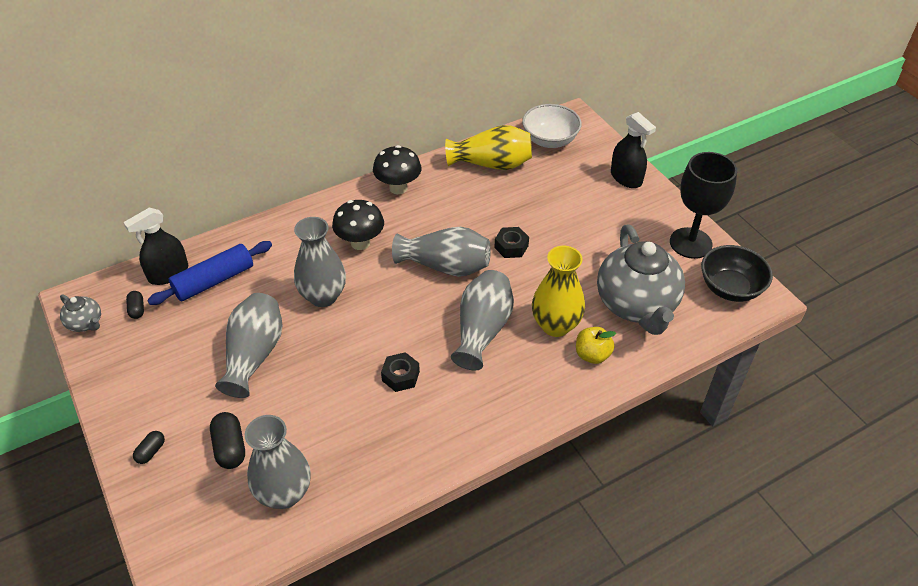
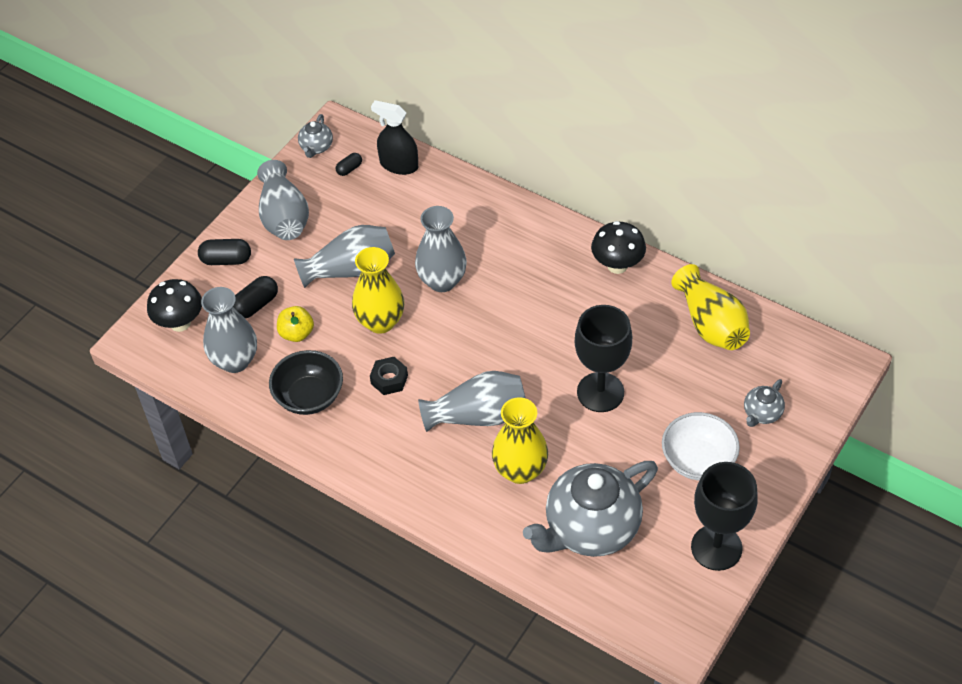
camera: 65 degrees right, 5 degrees up
(151, 451) = (226, 260): black capsule -> black capsule, size x1.66
(214, 281) = (411, 198): blue rolling pin -> none
(332, 357) = (380, 322): none -> yellow vase
(360, 243) = (523, 274): black mushroom -> black mushroom (180, 323)
(445, 266) = (538, 352): grey vase -> grey vase (284, 217)
(511, 246) = (600, 392): black nut -> black goblet
(550, 140) = (789, 358): white bowl -> white bowl (698, 460)
(588, 173) = (761, 414): none -> grey teapot
(592, 355) = (502, 514): yellow apple -> yellow apple (296, 333)
(626, 178) = (779, 451): black spray bottle -> none
(730, 288) = (671, 606): black bowl -> black bowl (309, 396)

